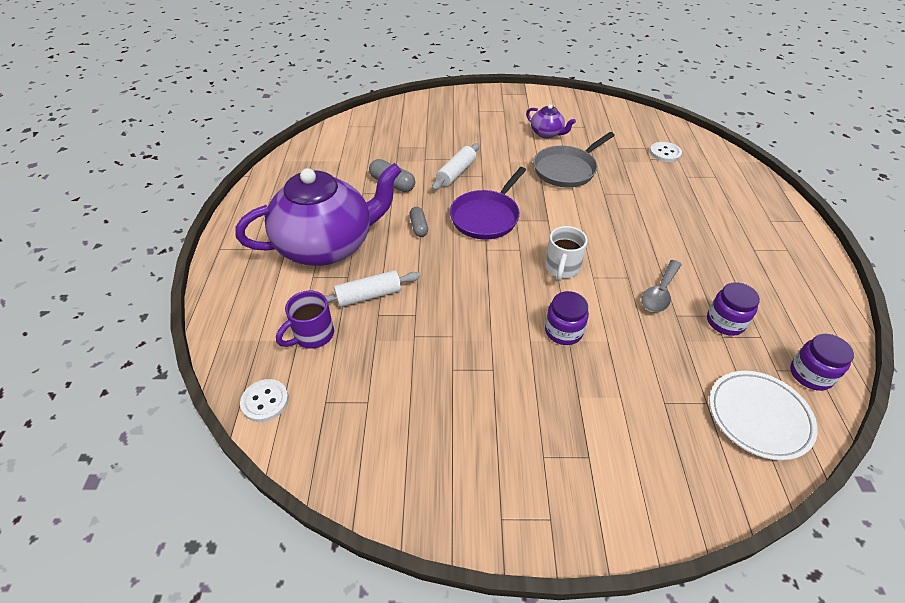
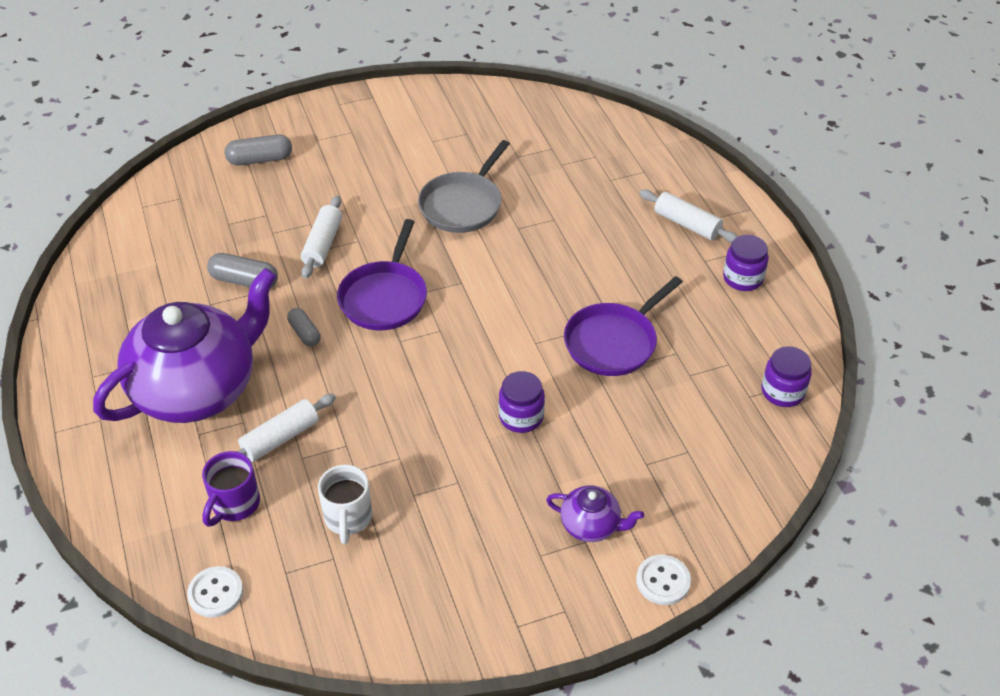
camera: 20 degrees left, 0 degrees up
(436, 114) = (260, 159): none -> grey capsule
(547, 133) = (421, 156): purple teapot -> purple teapot (591, 525)
(562, 268) = (497, 342): white mug -> white mug (348, 518)
(660, 293) = (614, 342): grey spoon -> purple pan
(665, 153) = (577, 151): white button -> white button (663, 581)
(725, 322) = (689, 357): purple jar -> purple jar (742, 278)
(744, 220) = (687, 224): none -> white rolling pin
(759, 416) = (740, 450): white plate -> none

